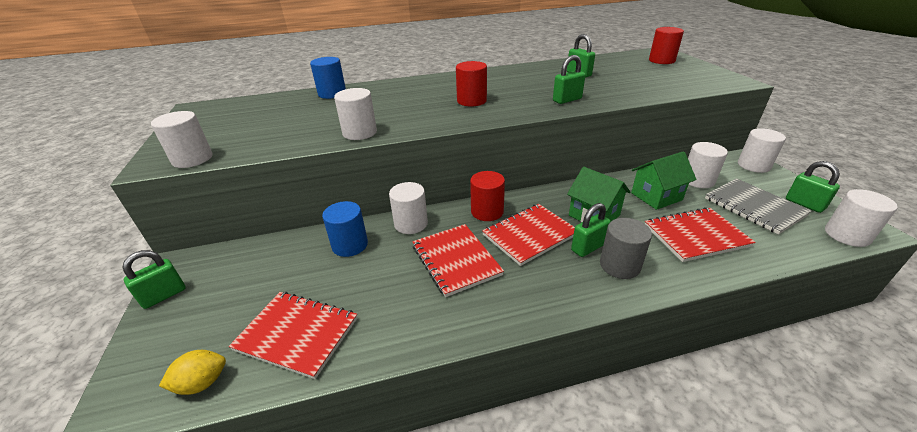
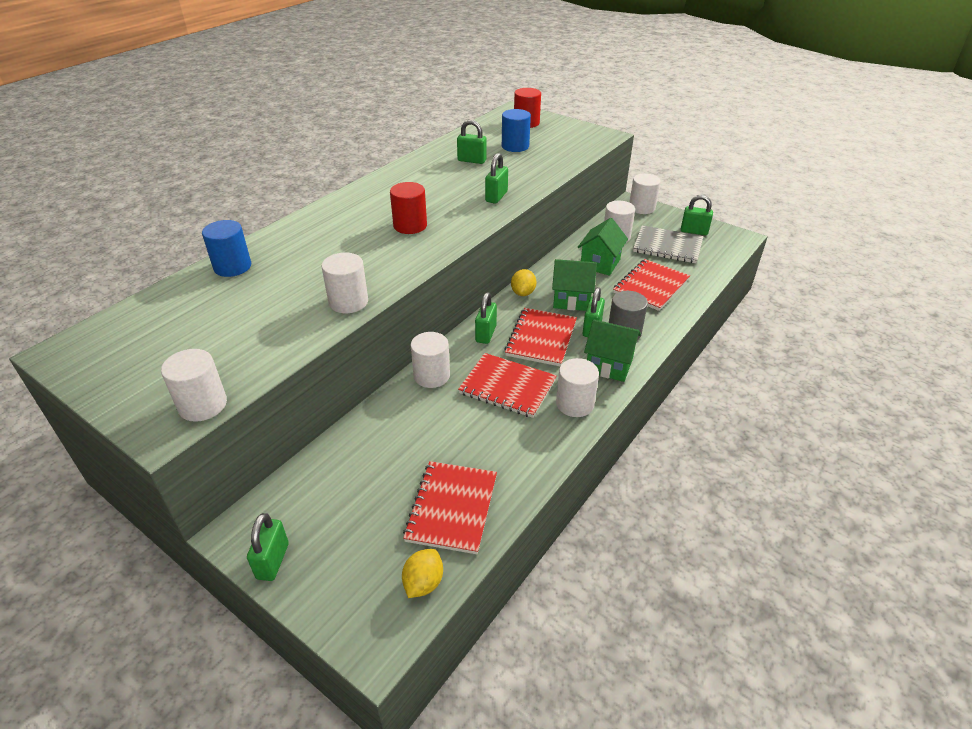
camera: 40 degrees left, 5 degrees up
(297, 334) = (452, 508): red notebook -> red notebook turned 60 degrees counterclockwise
(350, 245) = (399, 421): blue cylinder -> blue cylinder (515, 146)
(487, 212) = (486, 334): red cylinder -> green padlock
(554, 193) = (523, 293): none -> yellow lemon
(570, 288) = (609, 365): none -> green house
(847, 235) = (730, 247): white cylinder -> white cylinder (575, 404)

